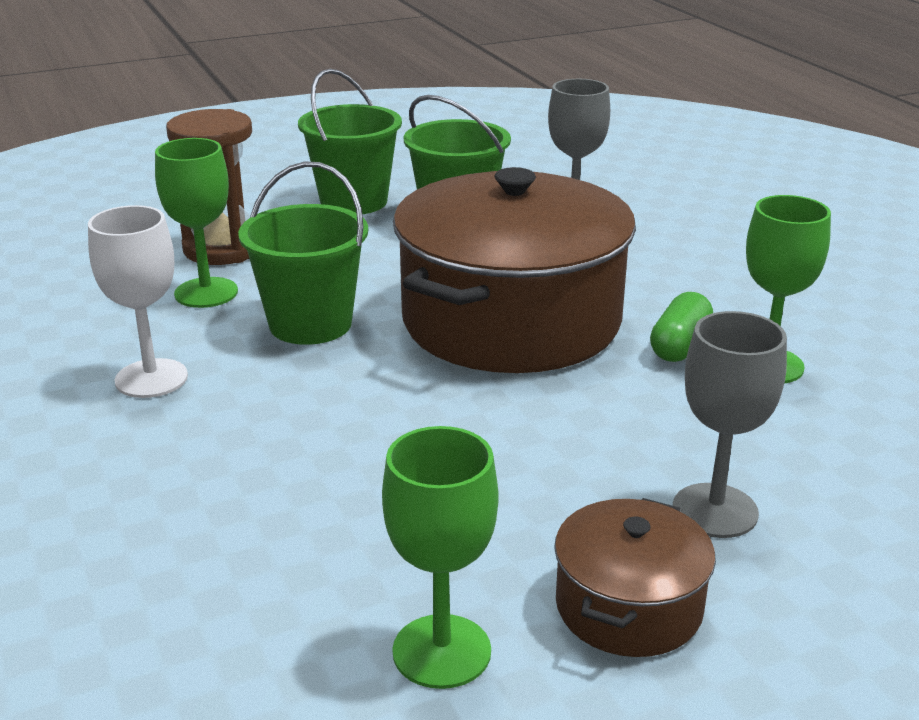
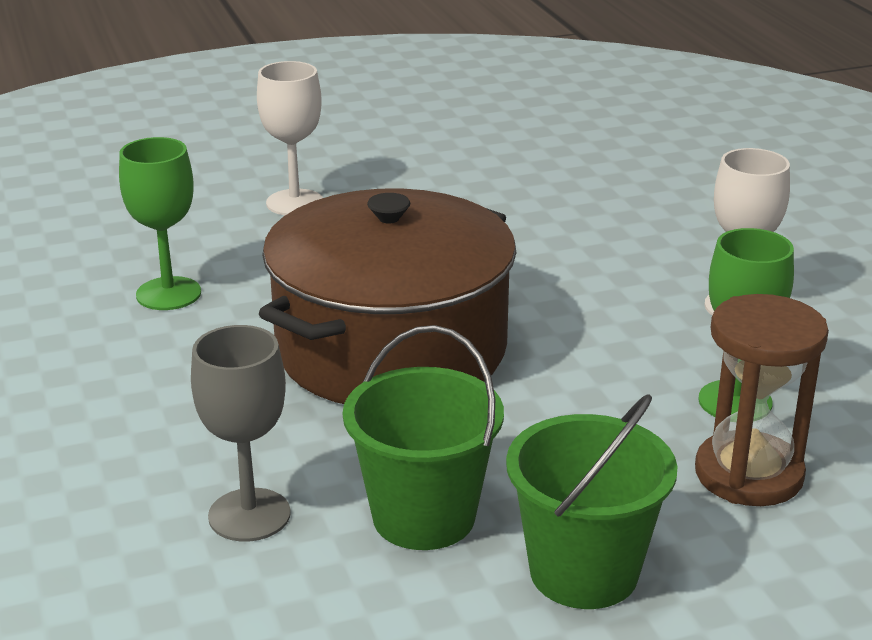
camera: 175 degrees left, 0 degrees up
(310, 324) = (603, 356): green bucket -> none
(441, 651) = (485, 156): green goblet -> none
(628, 606) = (376, 166): brown pot -> none
(680, 345) = (235, 315): green capsule -> none
(715, 511) = (295, 203): grey goblet -> white goblet

